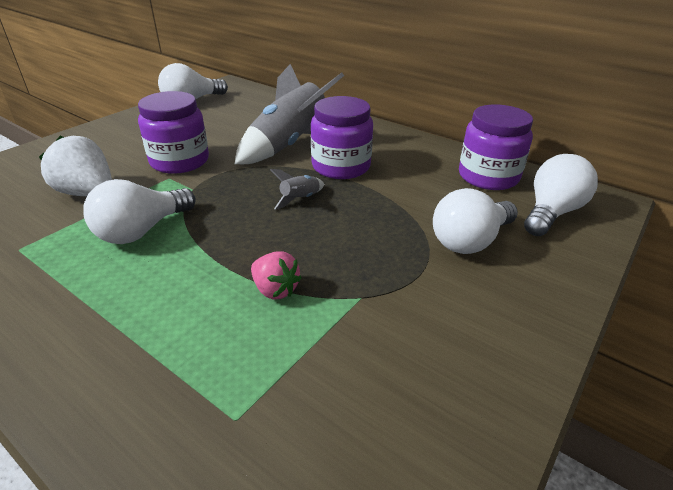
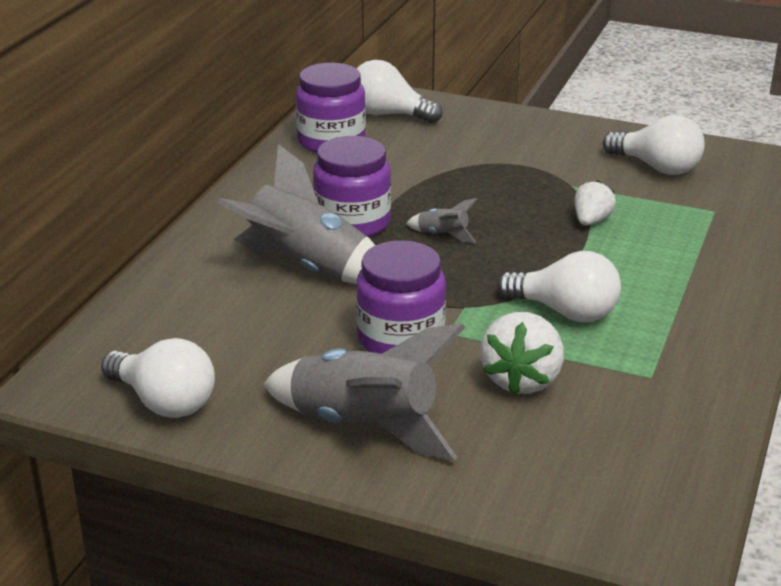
camera: 105 degrees left, 5 degrees down
(113, 140) = (364, 426): none -> grey rocket
(275, 289) = (591, 221): pink strawberry -> white strawberry
(470, 241) = (461, 147): white light bulb -> white light bulb (657, 167)

